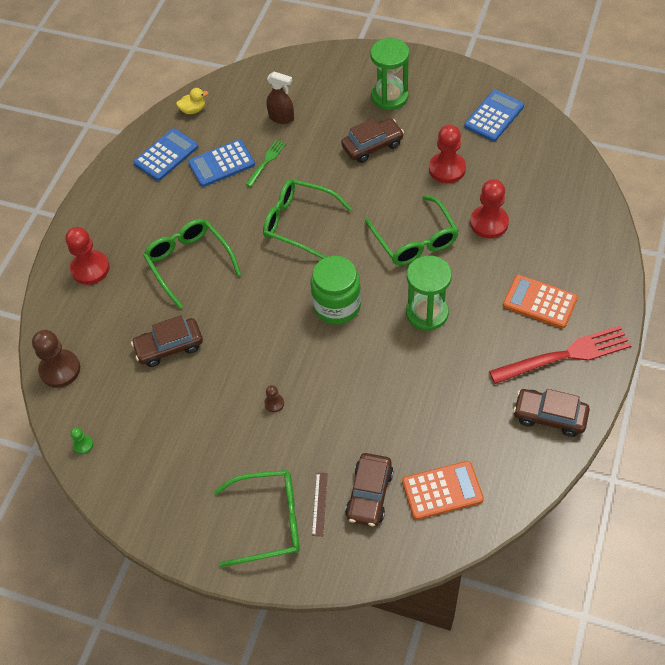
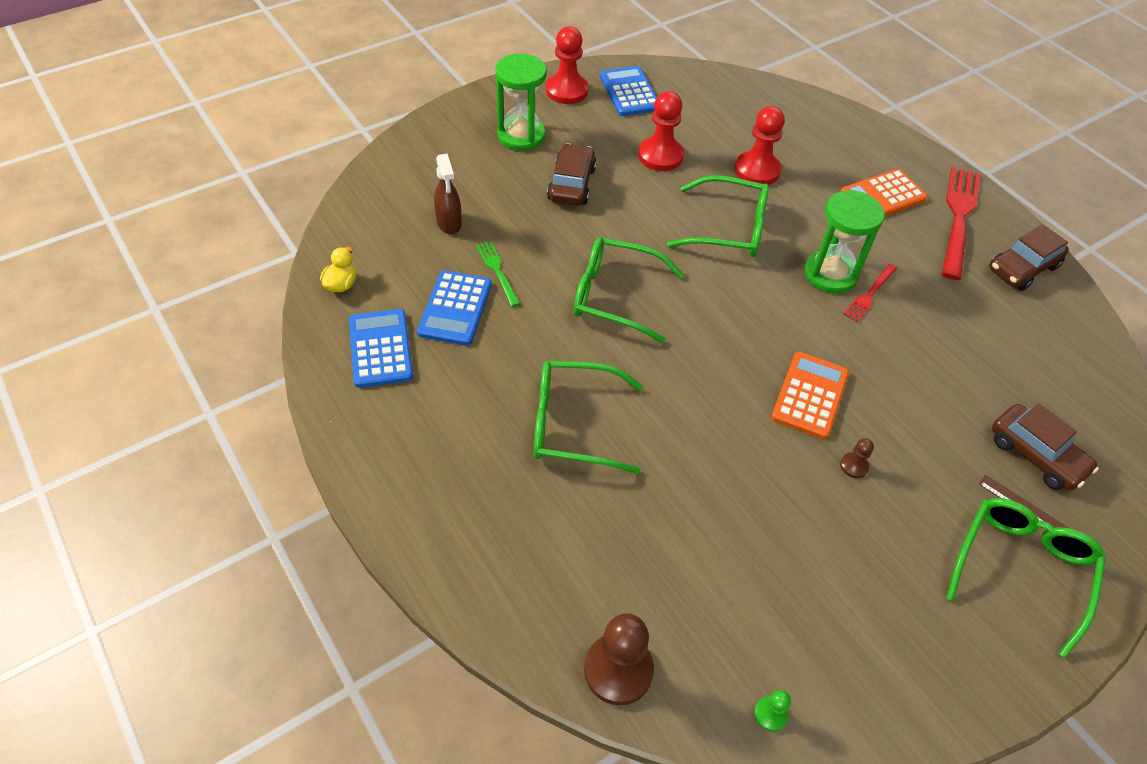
camera: 60 degrees left, 5 degrees down
(90, 268) = (478, 533): red pawn -> red pawn (567, 91)
(169, 347) = (686, 520): brown car -> none
(281, 118) = (449, 223): brown spray bottle -> brown spray bottle turned 105 degrees clockwise
(299, 223) = (616, 296): green glasses -> green glasses turned 45 degrees clockwise
(337, 306) = (760, 334): green jar -> none
(429, 342) = (869, 294): none -> red fork
(442, 490) = (1065, 394): orange calculator -> orange calculator (810, 395)

